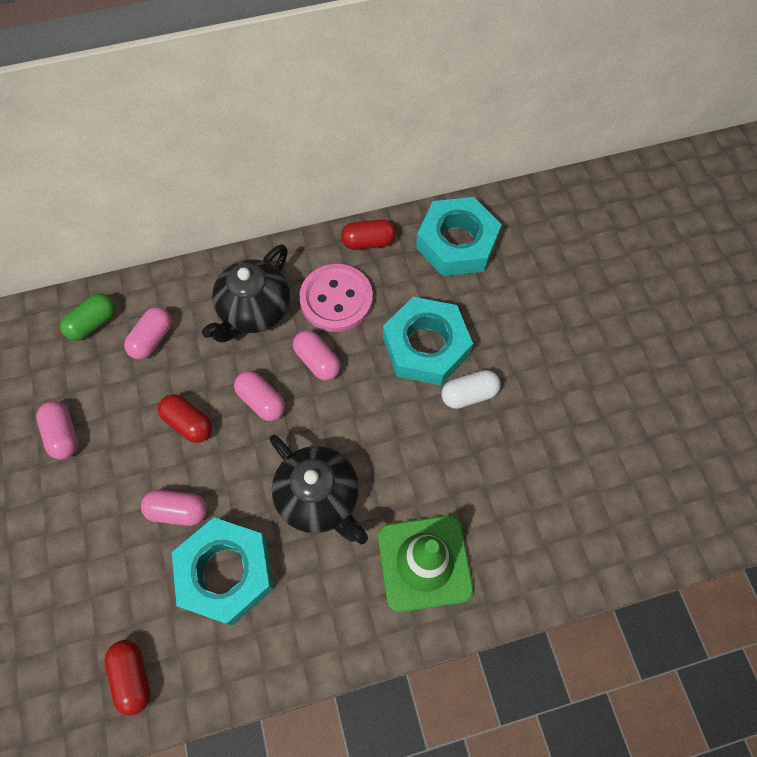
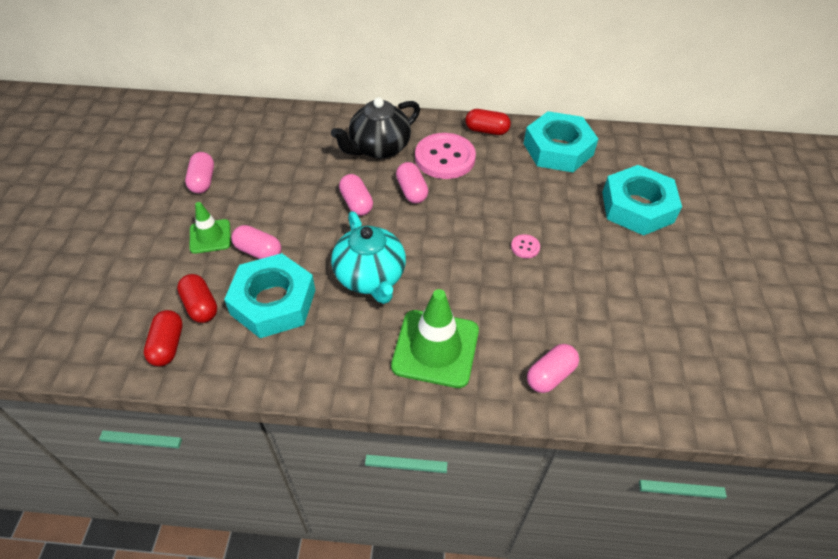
camera: 20 degrees right, 15 degrees down
(93, 323) = (259, 124): green capsule -> none
(111, 511) = (210, 236): none -> green traffic cone
(152, 339) = (296, 144): pink capsule -> pink capsule (550, 375)
(189, 423) = (295, 200): red capsule -> red capsule (200, 306)
(319, 497) = (370, 277): black teapot -> turquoise teapot
(426, 346) = (503, 206): turquoise nut -> turquoise nut (637, 207)
(469, 394) = (525, 247): white capsule -> pink button

